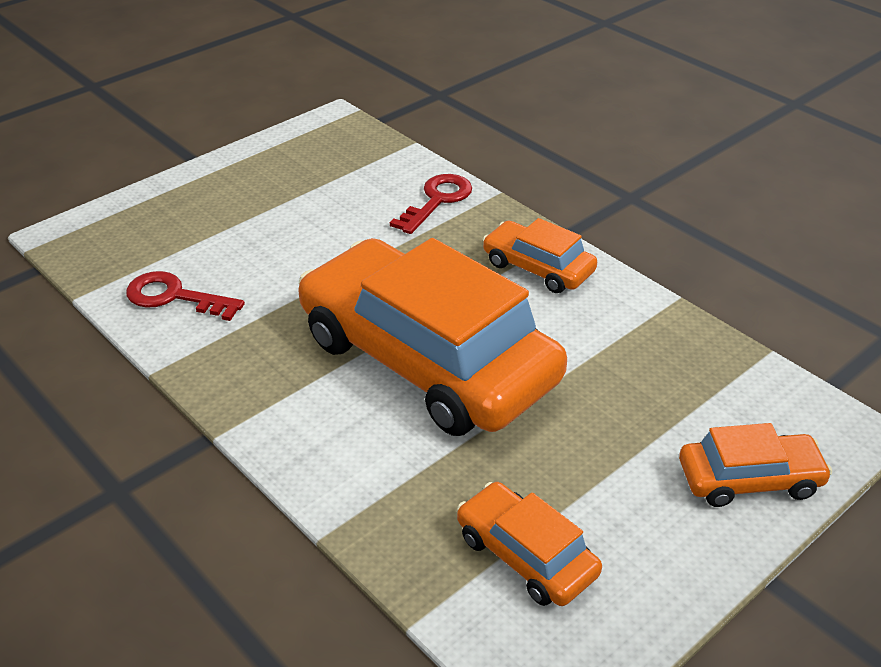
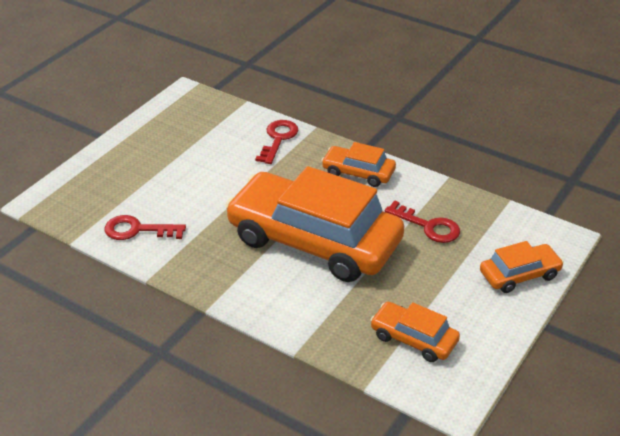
camera: 15 degrees left, 0 degrees up
(619, 369) = (428, 226): none -> red key

